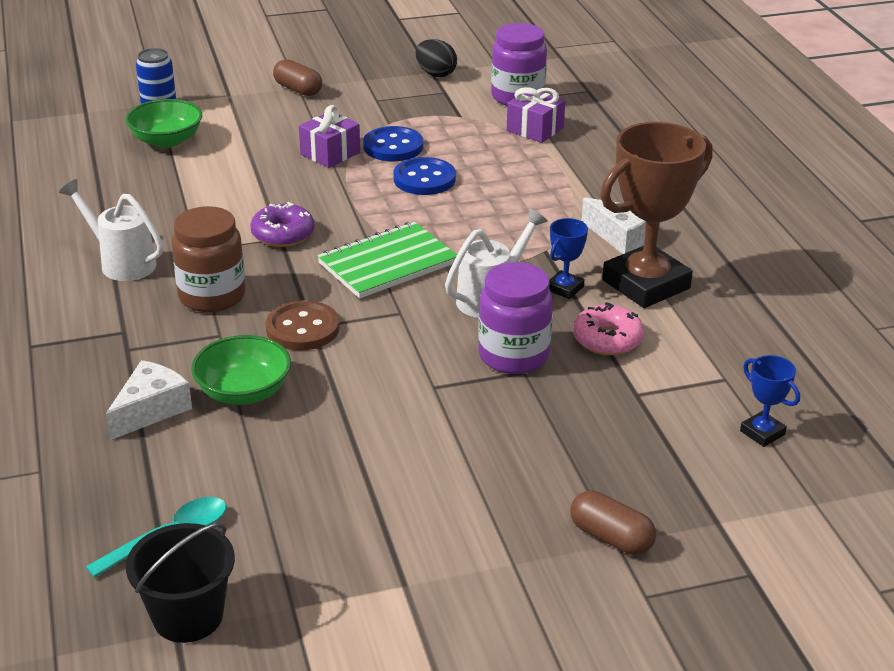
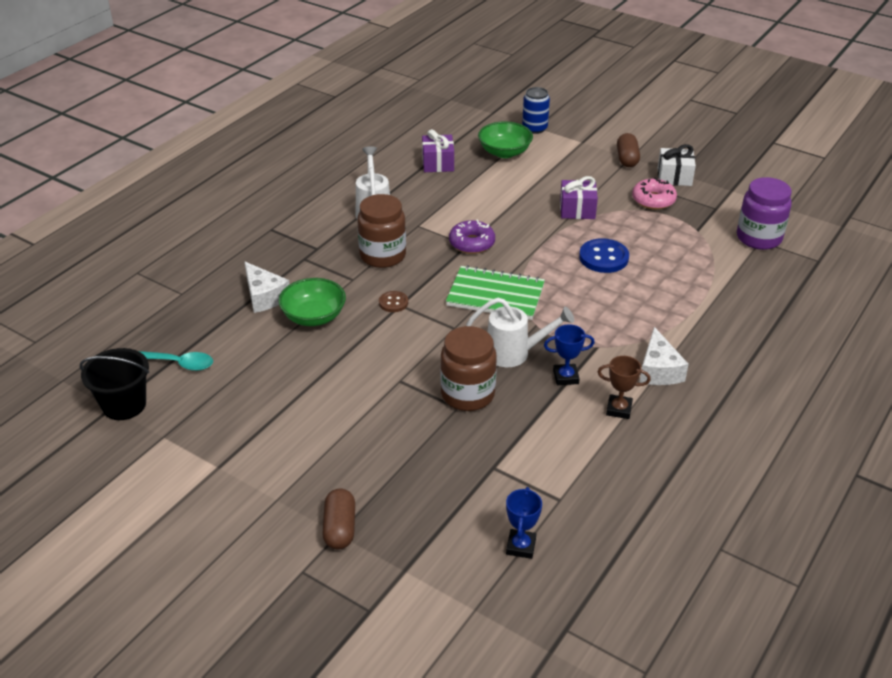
camera: 50 degrees right, 5 degrees up
(151, 410) = (264, 296): white cheese -> white cheese turned 60 degrees clockwise
(302, 328) = (393, 303): brown button -> brown button, size x0.57
(366, 84) = (674, 177): none -> white gift
(393, 146) = (620, 226): blue button -> none
(435, 74) = (731, 193): black egg -> none
(513, 356) = (467, 394): purple jar -> brown jar
(535, 129) = (731, 266): purple gift -> purple gift (438, 163)
(607, 339) = (535, 424): pink donut -> pink donut (653, 200)
(646, 284) = (619, 409): brown trophy -> brown trophy, size x0.44

